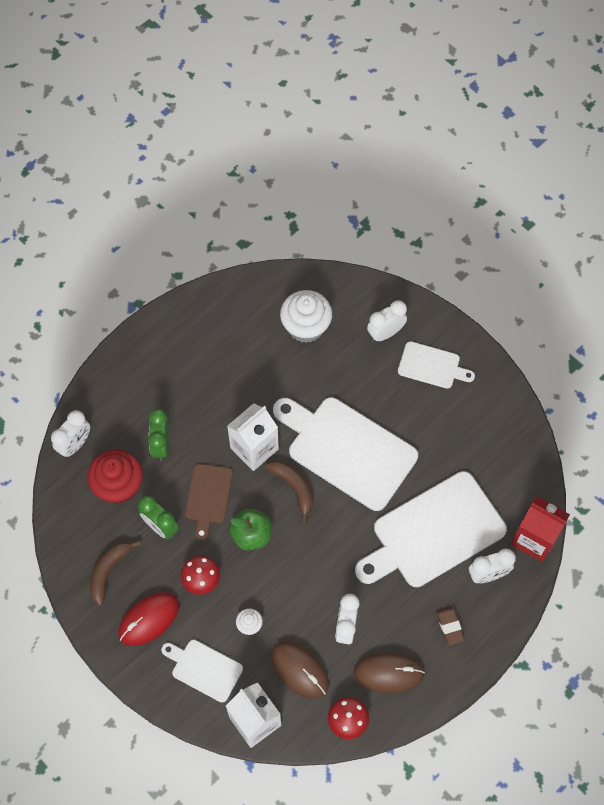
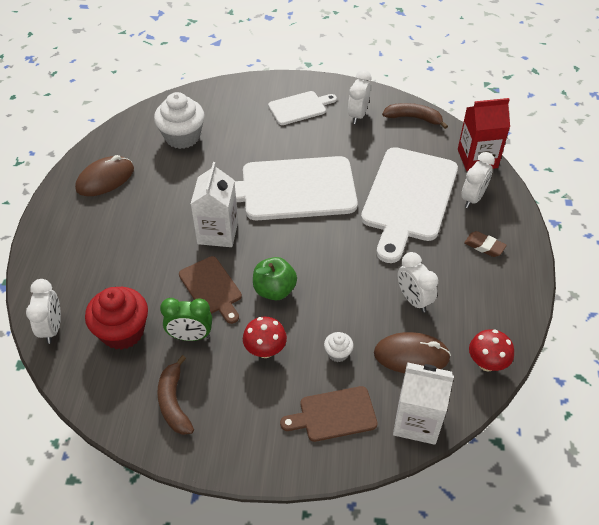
camera: 40 degrees left, 15 degrees down
(148, 619) = (247, 413): red mouse -> none
(161, 445) = (135, 279): green clock -> none
(204, 669) = (334, 415): white cutting board -> brown cutting board
(293, 488) = (276, 237): brown banana -> brown banana (414, 118)
(385, 333) = (246, 108): white clock -> white clock (358, 115)
(388, 673) = (478, 307): brown mouse -> brown mouse (105, 179)

